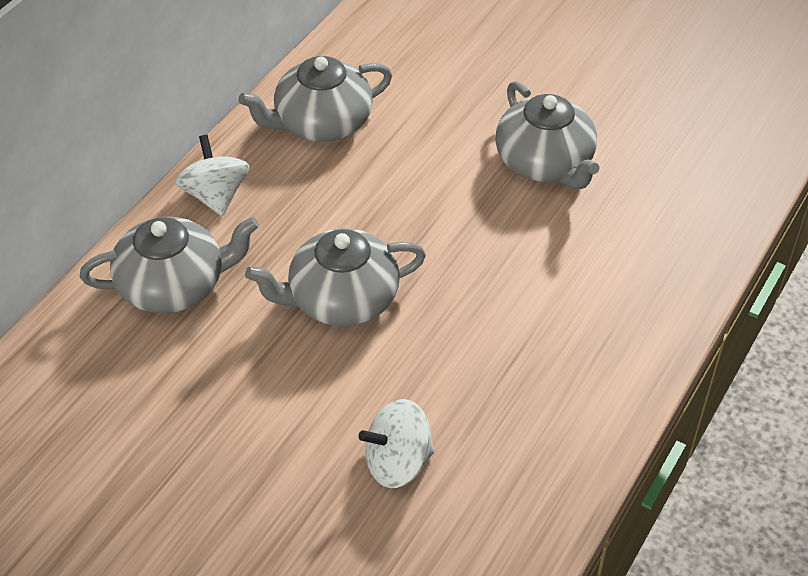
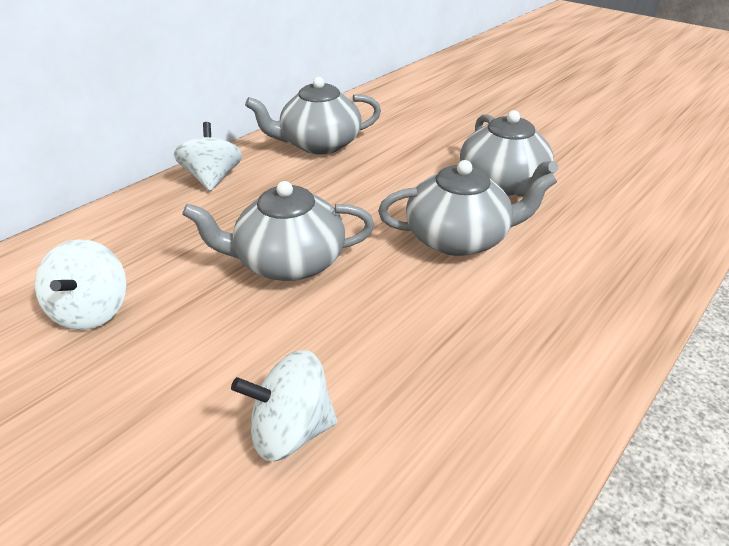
camera: 10 degrees right, 10 degrees down
(172, 380) = (92, 310): none -> white spinning top
(174, 285) = (142, 234): grey teapot -> grey teapot (458, 238)

